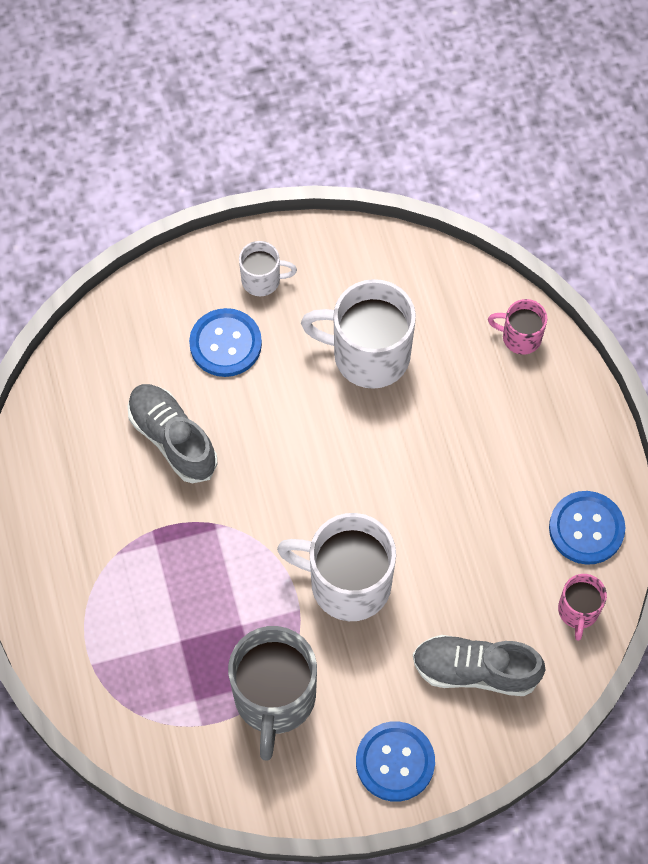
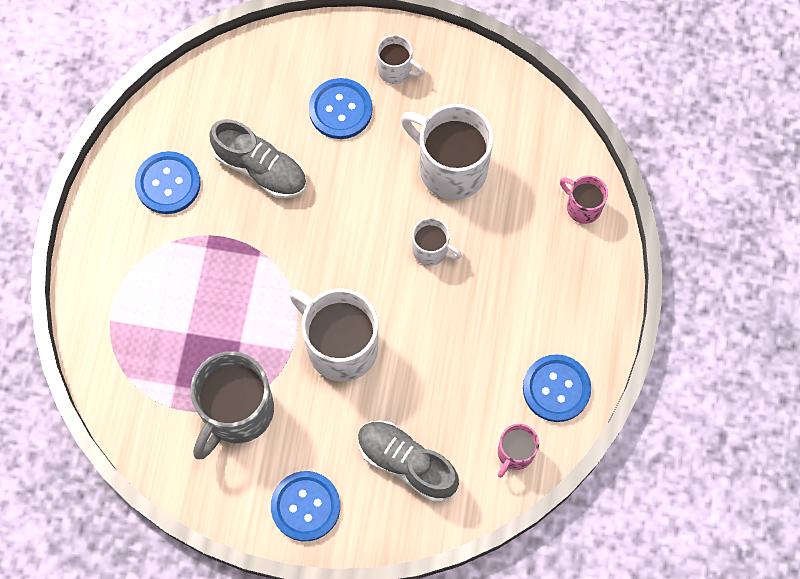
camera: 25 degrees right, 5 degrees up
(82, 496) = (168, 183): none -> blue button
(173, 439) = (261, 169): grey shoe -> grey shoe turned 135 degrees clockwise
(391, 445) = (431, 250): none -> white mug

